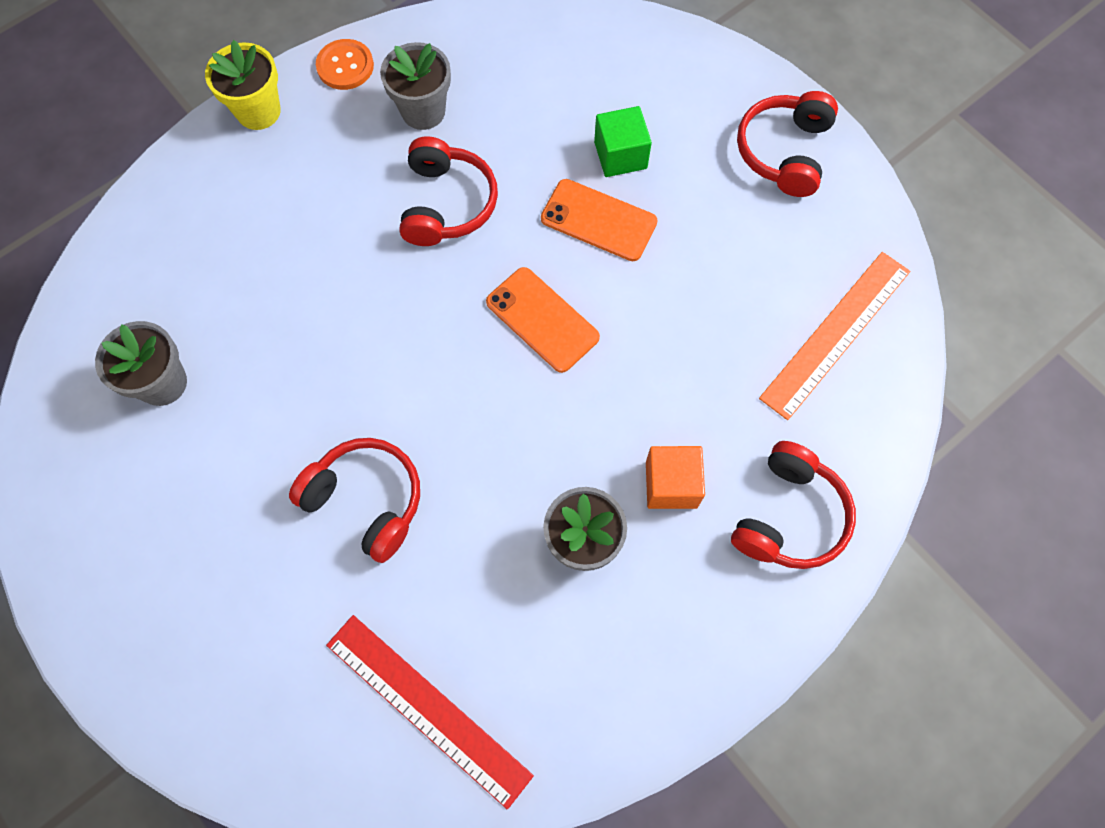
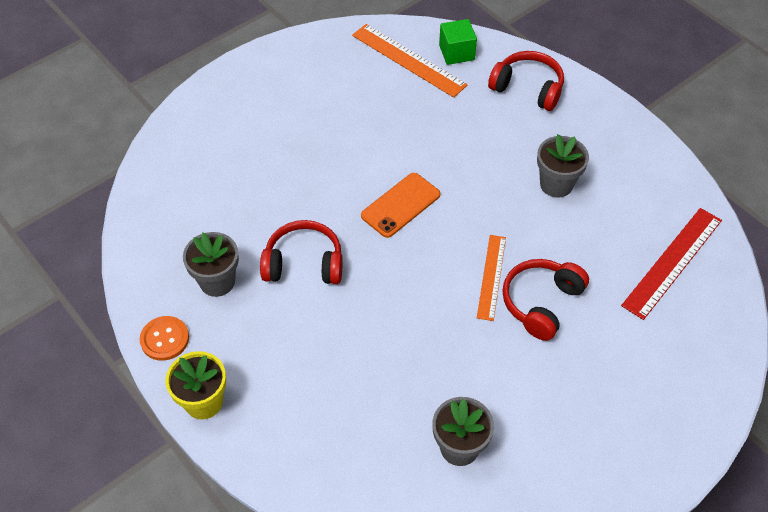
camera: 90 degrees left, 15 degrees down
(414, 436) = (491, 277): none -> orange ruler
(598, 220) = (322, 173): orange phone -> none
(620, 155) = (269, 160): green cube -> green cube (456, 52)
(671, 484) = (513, 140): orange cube -> none
(784, 152) = (274, 75): red headphones -> none

